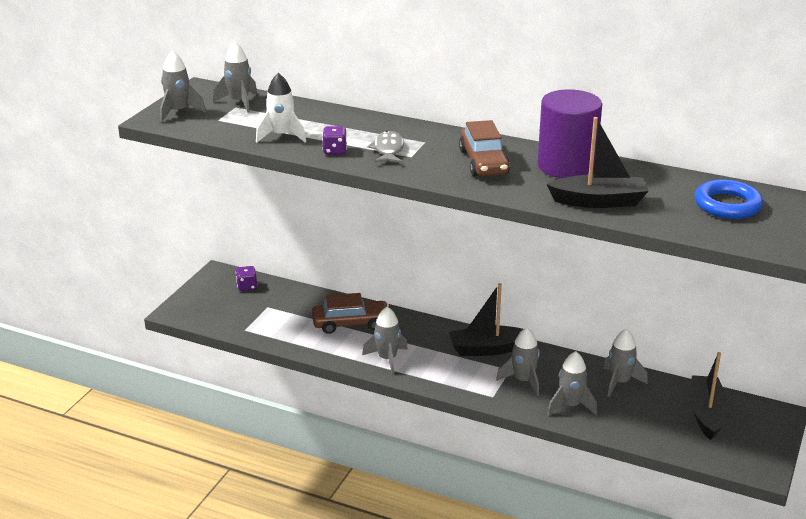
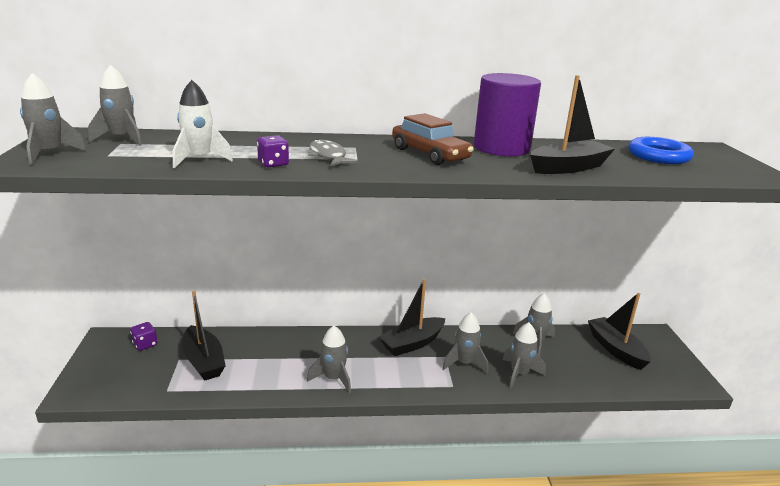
camera: 30 degrees left, 5 degrees down
(286, 314) = (203, 361): none -> black boat
(351, 323) = (275, 353): brown car -> none

